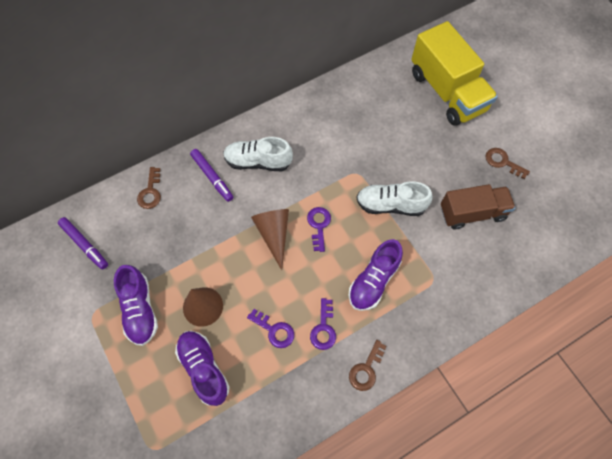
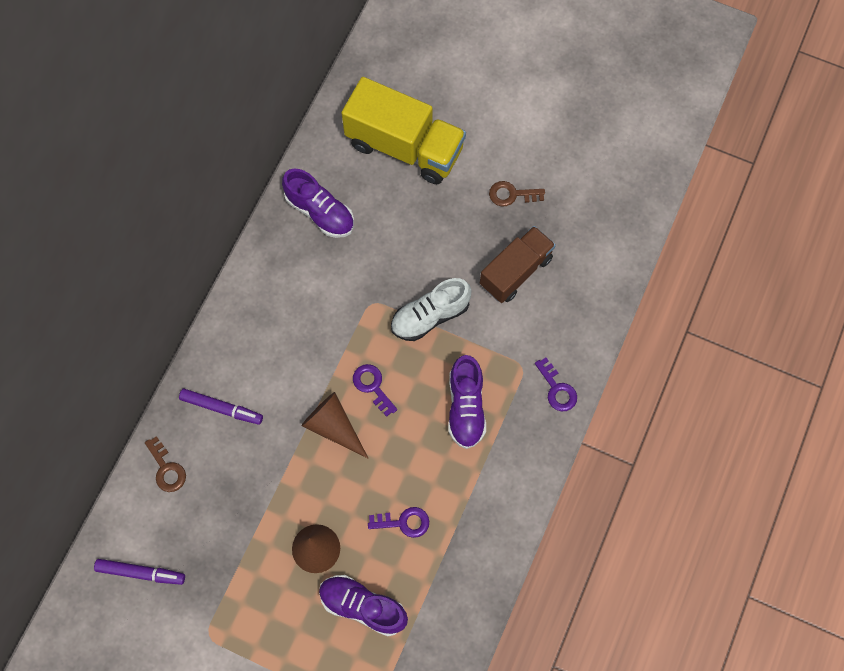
camera: 35 degrees left, 5 degrees up
(140, 310) = (254, 596): purple shoe -> purple shoe (320, 212)
(258, 162) = (258, 358): white shoe -> none
(323, 328) = (450, 487): purple key -> purple key (557, 389)
(366, 369) = (516, 498): brown key -> none

